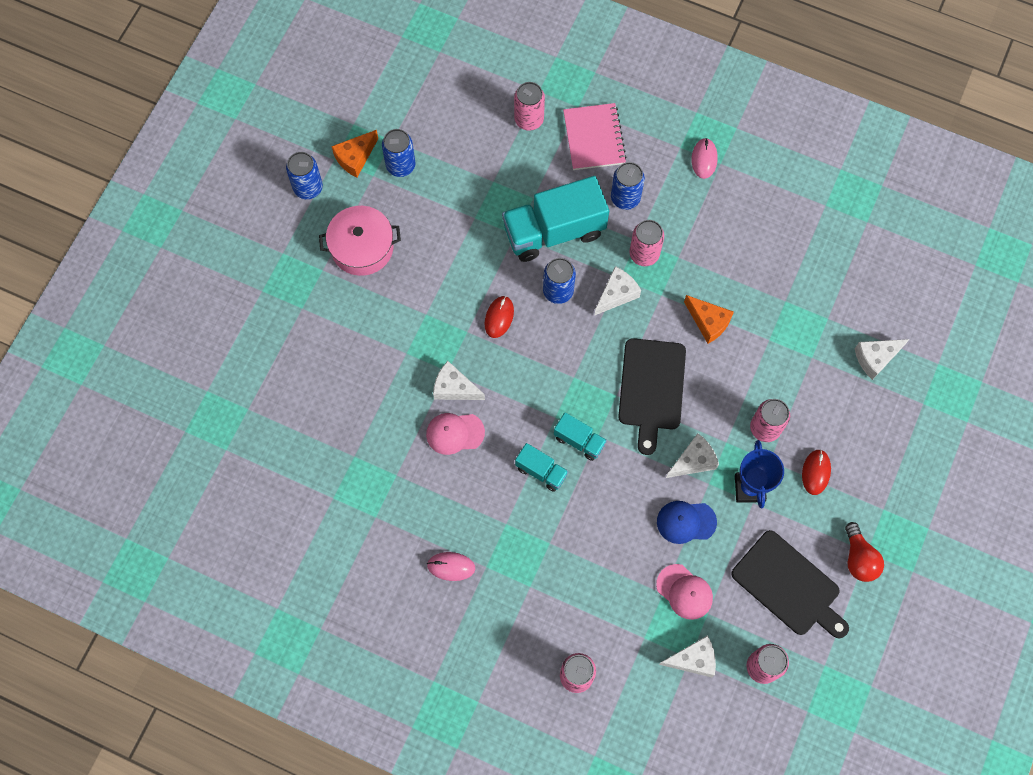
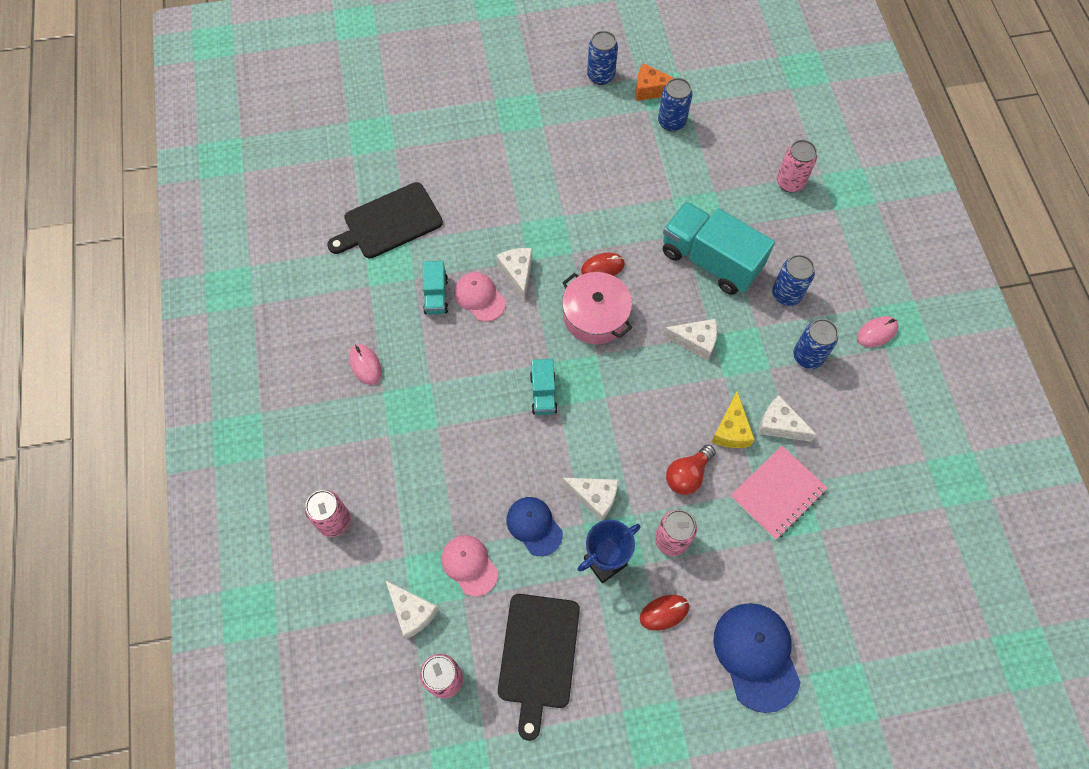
camera: 55 degrees right, 5 degrees down
(362, 247) = (582, 139): pink pot -> pink pot (595, 316)
(541, 471) = (495, 381): turquoise truck -> turquoise truck (436, 296)
(558, 291) = (661, 296): blue can -> blue can (808, 356)
(594, 138) = (818, 238): pink notebook -> pink notebook (778, 493)
(644, 254) = (749, 340): pink can -> none
(651, 388) = (633, 421): black cutting board -> black cutting board (389, 222)
(684, 592) = (469, 565): pink cap -> pink cap turned 135 degrees clockwise
(708, 322) = (731, 430): orange cheese -> yellow cheese
(859, 558) = (610, 706): red light bulb -> red light bulb (687, 475)
(875, 358) = (817, 599): white cheese -> white cheese (779, 425)
(888, 430) = (756, 656): none -> blue cap

